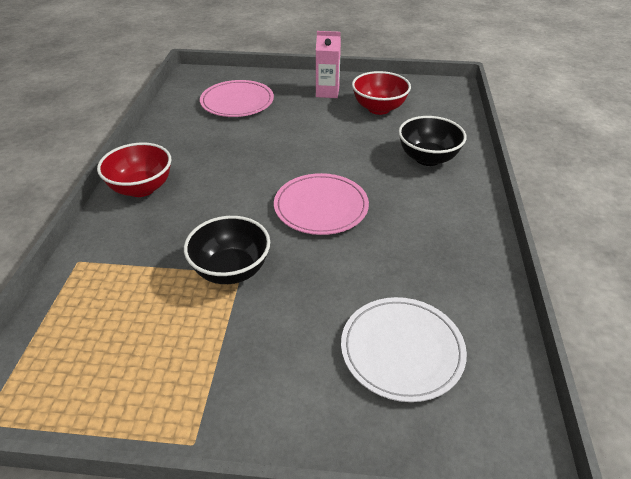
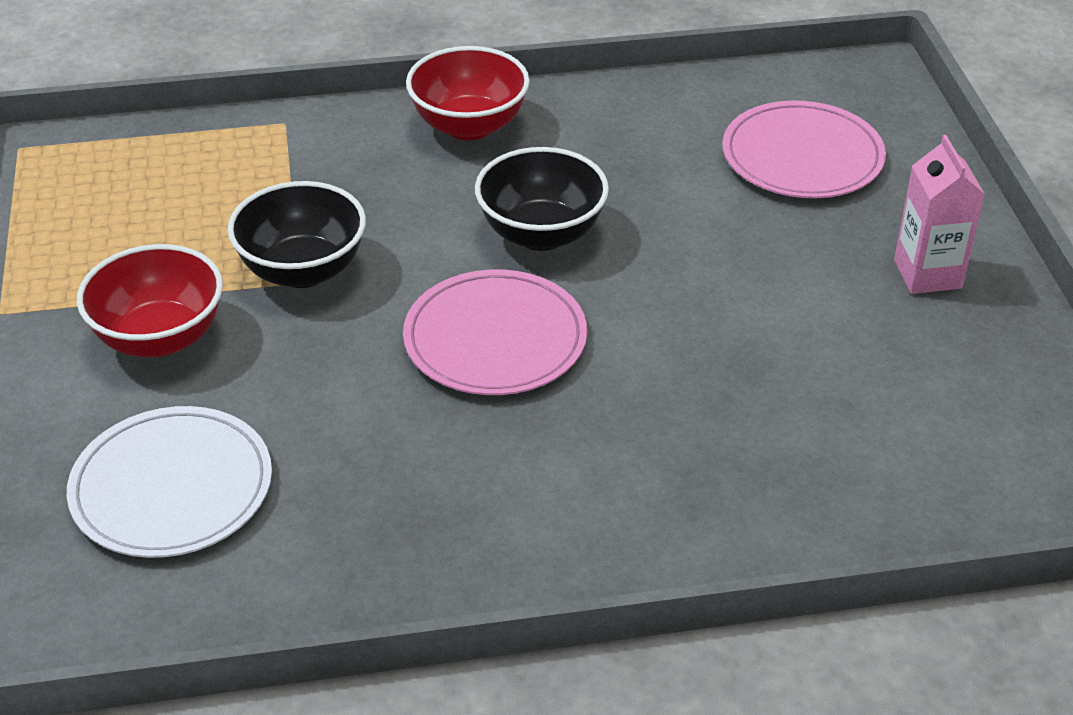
camera: 75 degrees right, 0 degrees up
(379, 108) = (905, 368): red bowl -> red bowl (160, 338)
(427, 158) = (730, 473): black bowl -> black bowl (541, 234)

